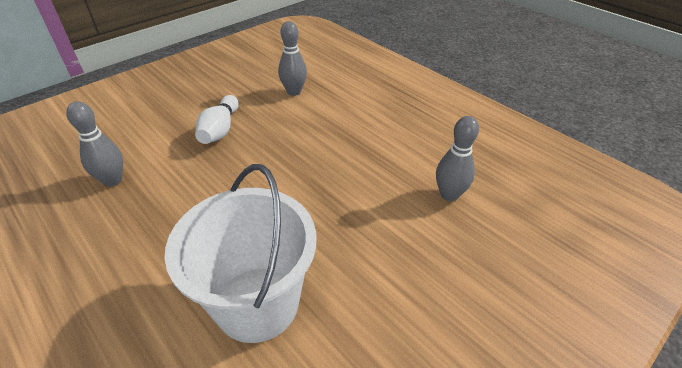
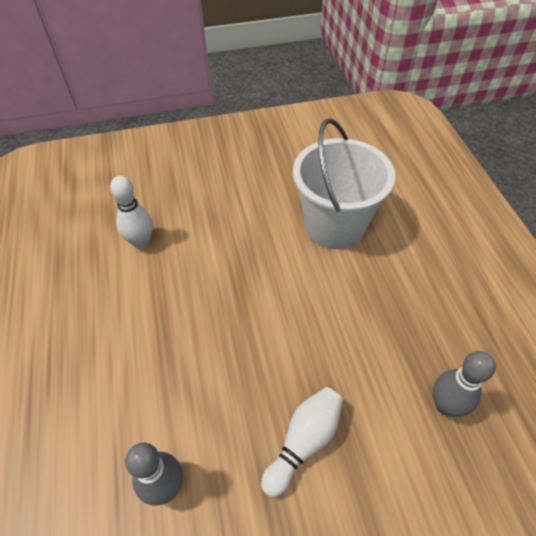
camera: 150 degrees left, 10 degrees up
(449, 195) = (141, 242): grey bowling pin -> white bowling pin

